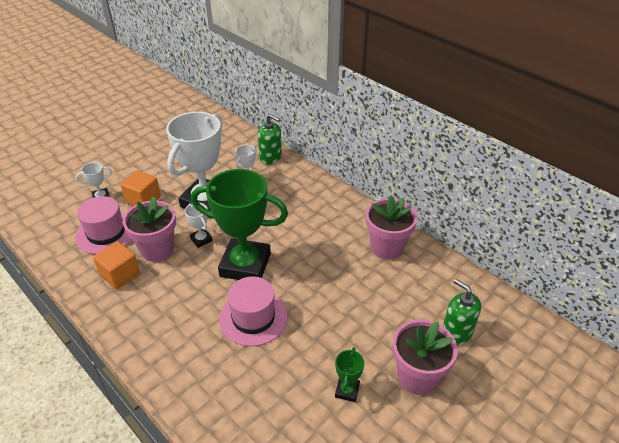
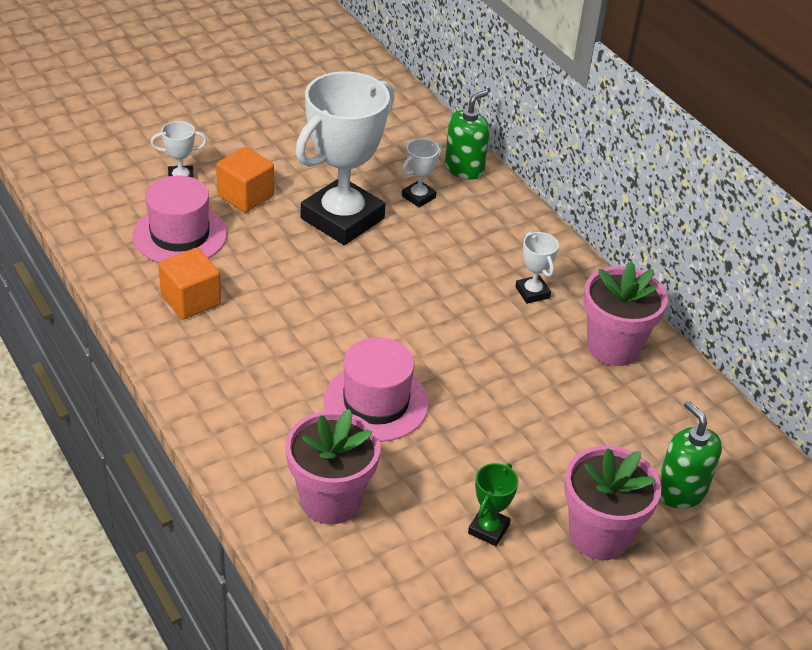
camera: 10 degrees right, 0 degrees up
(157, 249) = (253, 275): pink flower pot -> pink flower pot (331, 500)
(201, 239) = (323, 274): white trophy -> white trophy (532, 292)
(245, 265) = (382, 326): green trophy -> none
(270, 157) = (464, 168): green soap dispenser -> green soap dispenser turned 90 degrees counterclockwise

